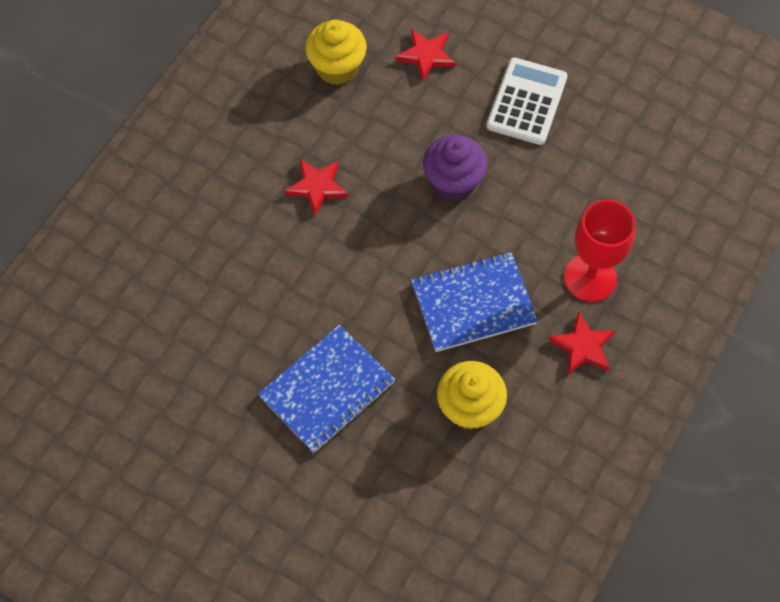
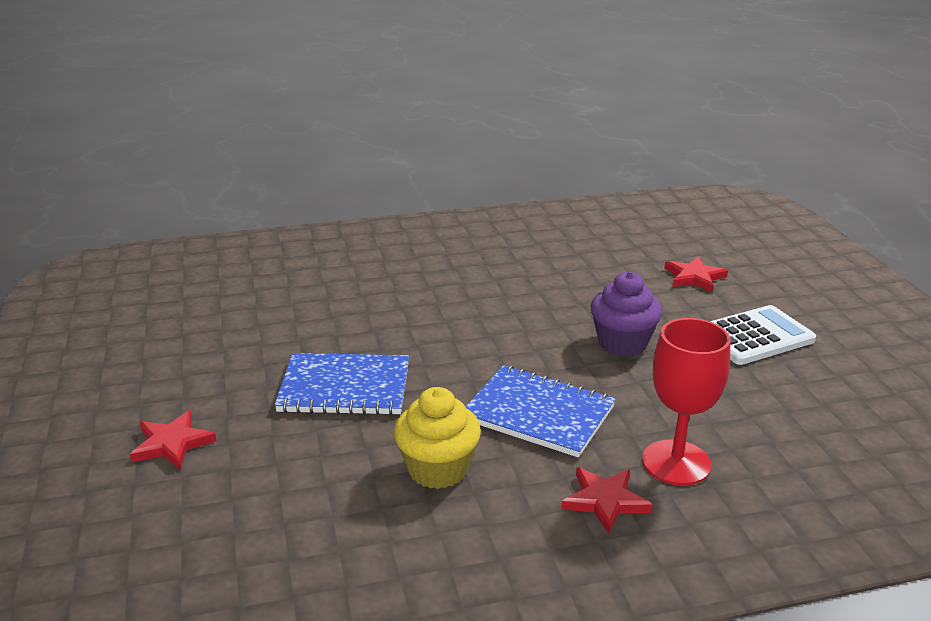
camera: 45 degrees right, 35 degrees down
(317, 186) = (508, 293): red star -> red star (172, 443)
(337, 68) = (611, 252): yellow cupcake -> none

